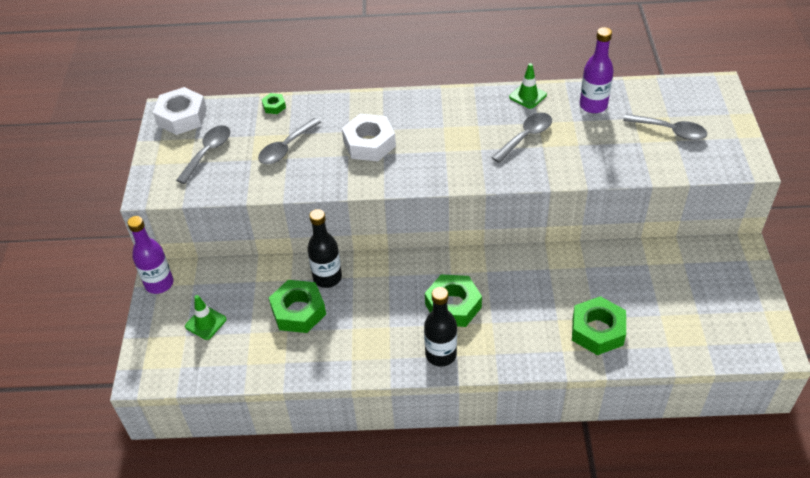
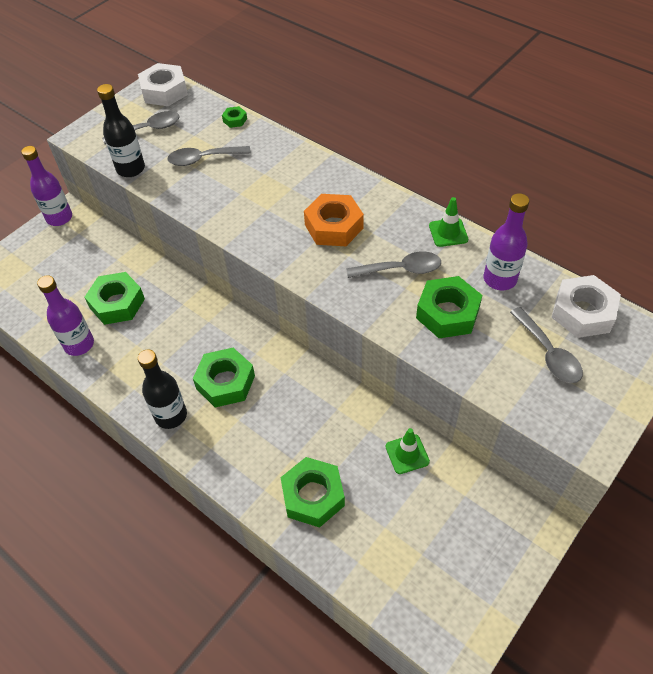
camera: 40 degrees right, 5 degrees up
(205, 323) = (53, 268): green traffic cone -> green traffic cone (407, 454)
(305, 360) = (79, 344): none -> purple bottle
(327, 277) = (165, 291): black bottle -> black bottle (131, 169)
(369, 143) = (266, 194): white nut -> white nut (583, 312)
(447, 137) = (334, 226): none -> orange nut
(587, 145) = (447, 313): none -> green nut

